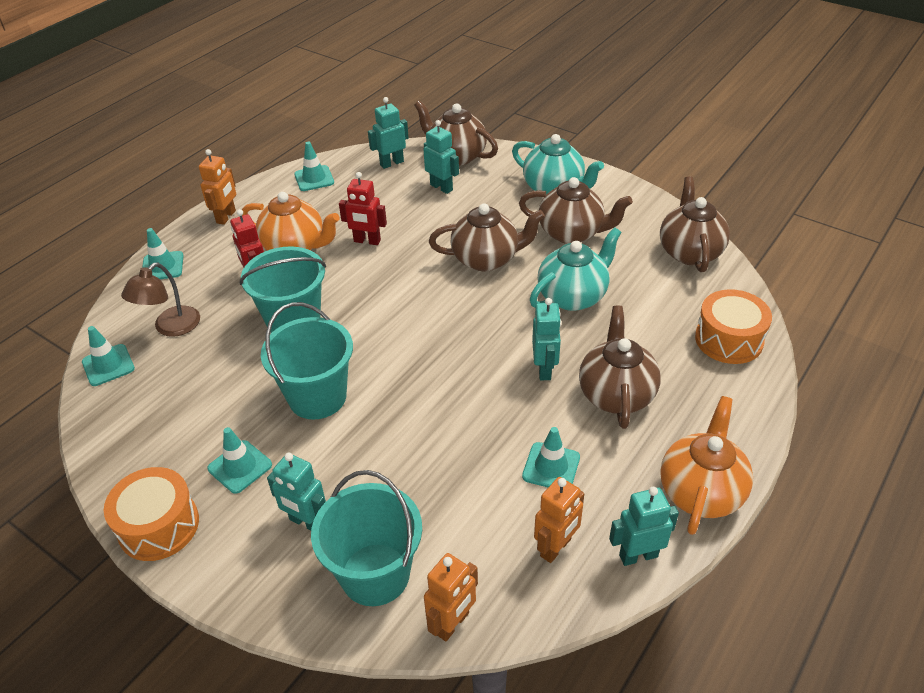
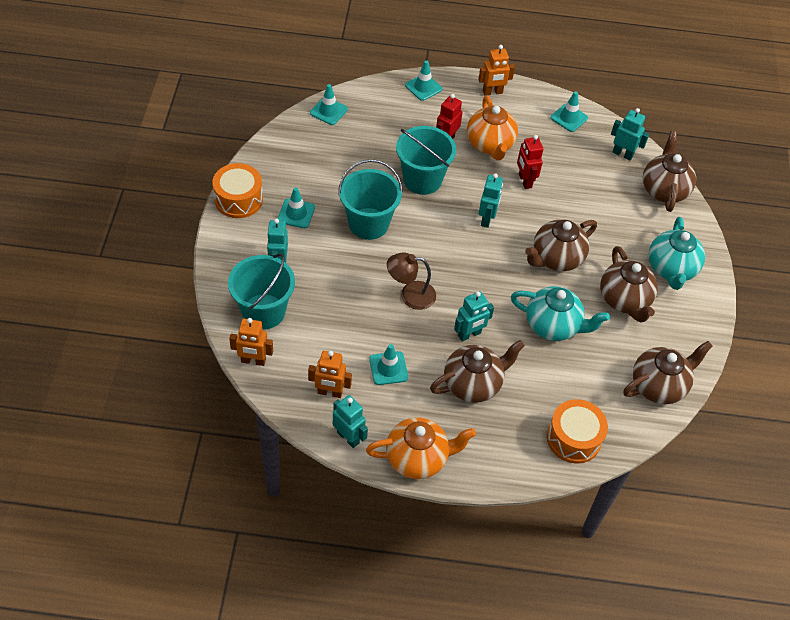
camera: 55 degrees right, 10 degrees up
(170, 327) = (376, 122): brown lamp -> brown lamp (410, 295)
(441, 187) = (617, 197): turquoise robot -> turquoise robot (487, 219)
(486, 259) = (556, 258): brown teapot -> brown teapot turned 90 degrees clockwise

